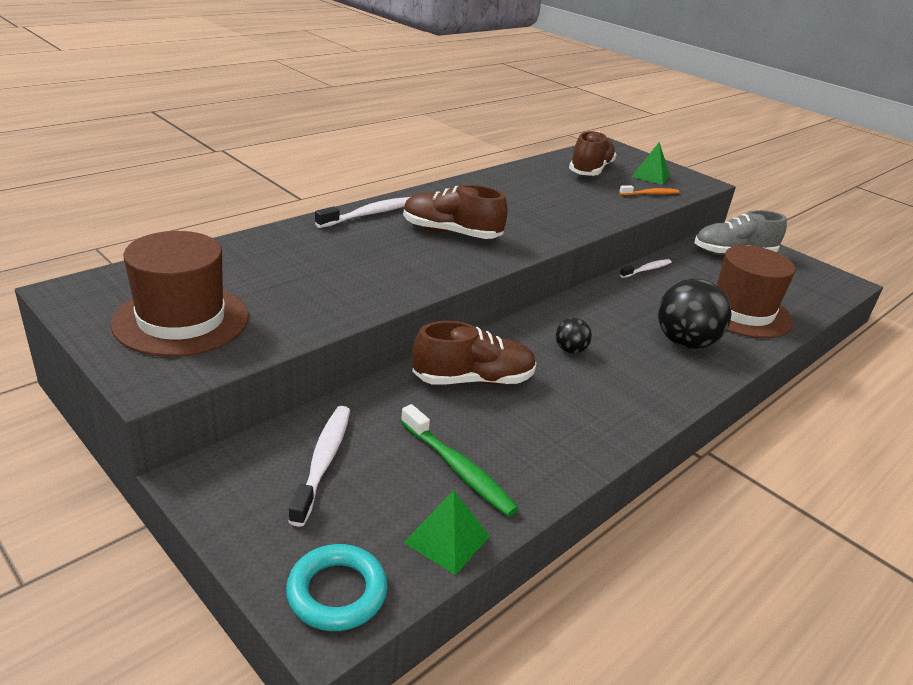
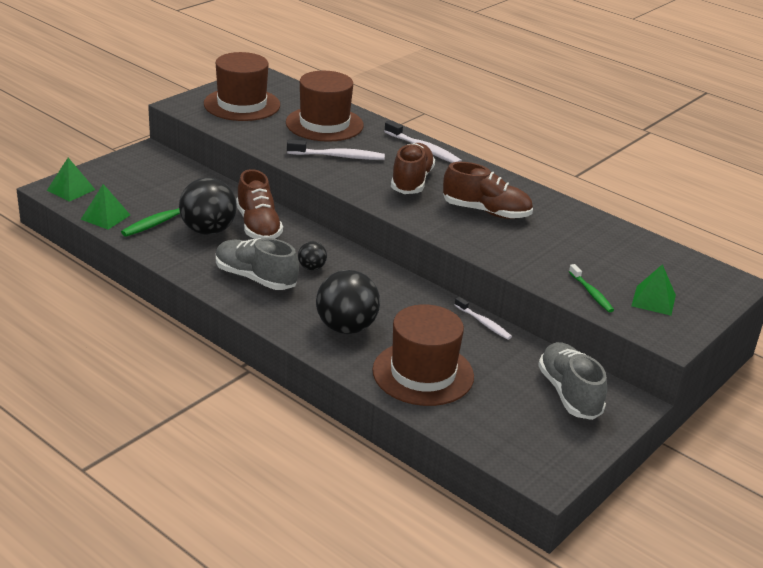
camera: 85 degrees right, 0 degrees up
(280, 263) = (324, 124): none -> brown hat
(323, 461) = (165, 181): white toothbrush -> white toothbrush (338, 156)
(337, 592) = (71, 190): turquoise ring -> green pyramid
(487, 425) = (208, 230): none -> black ball
(590, 170) = (631, 260): brown shoe -> brown shoe (486, 211)
(603, 393) = (255, 278): none -> grey shoe
(650, 194) = (591, 293): orange toothbrush -> green toothbrush

